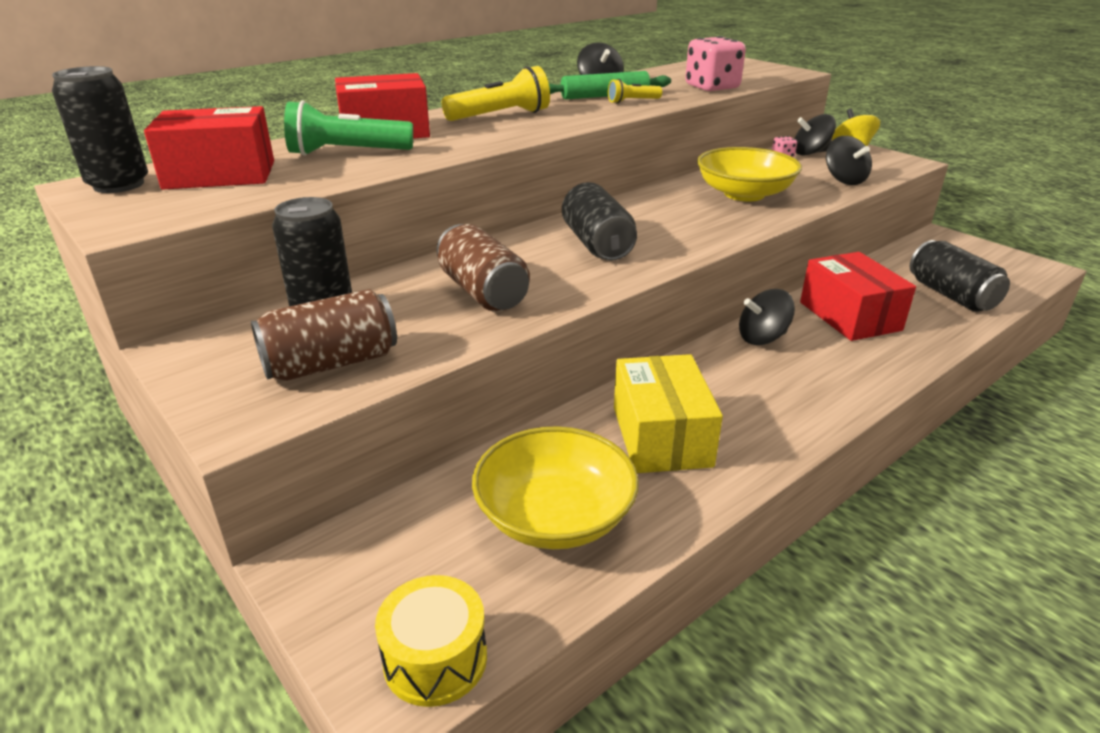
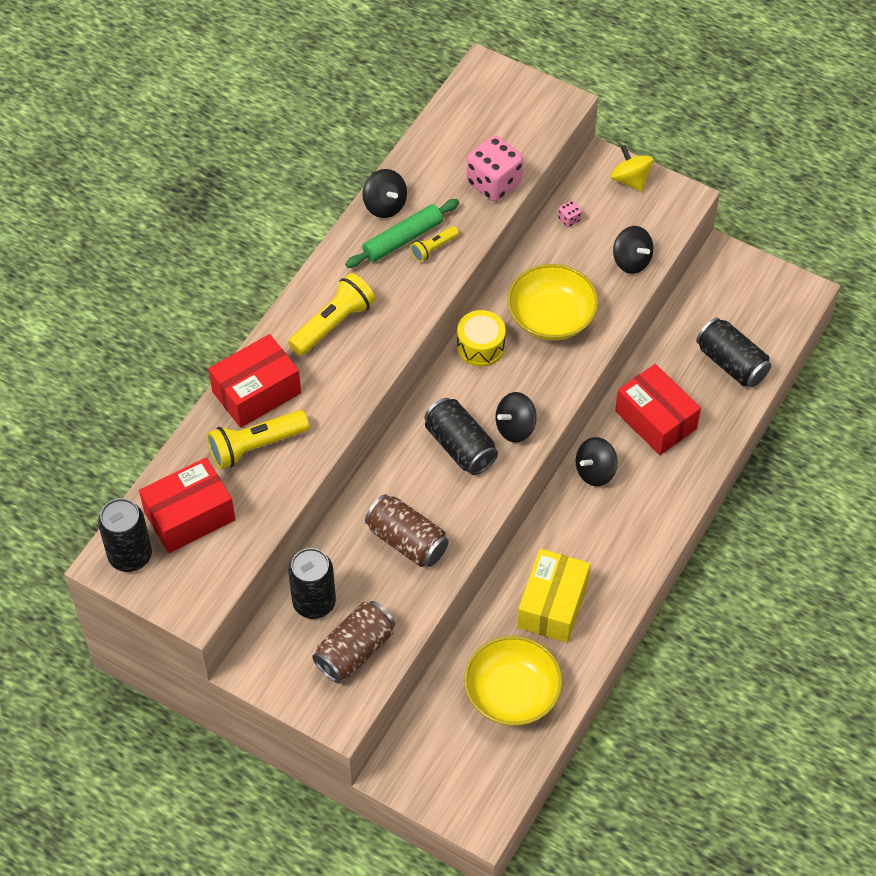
camera: 20 degrees left, 25 degrees up
(347, 153) = (255, 446): green flashlight -> yellow flashlight
(435, 659) = (491, 800): yellow drum -> yellow drum (480, 346)
(661, 436) = (552, 605): yellow box -> yellow box turned 45 degrees clockwise
(810, 153) = (593, 202): black spinning top -> black spinning top (515, 427)

